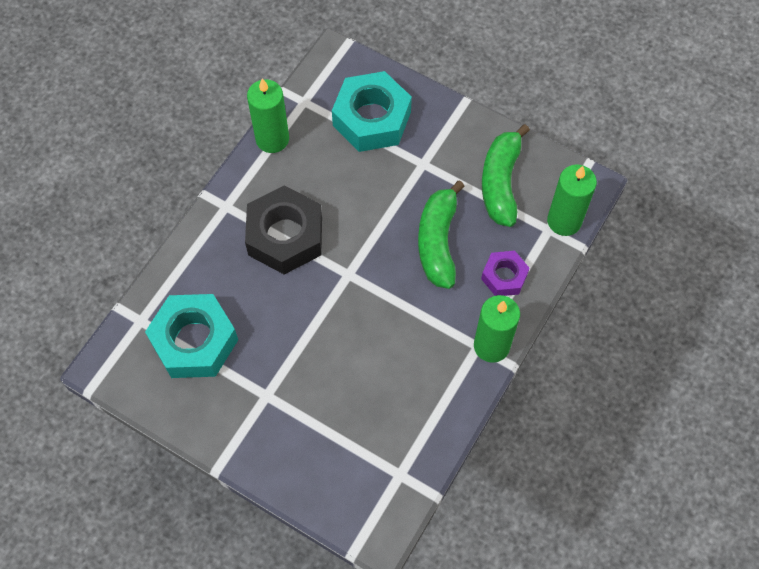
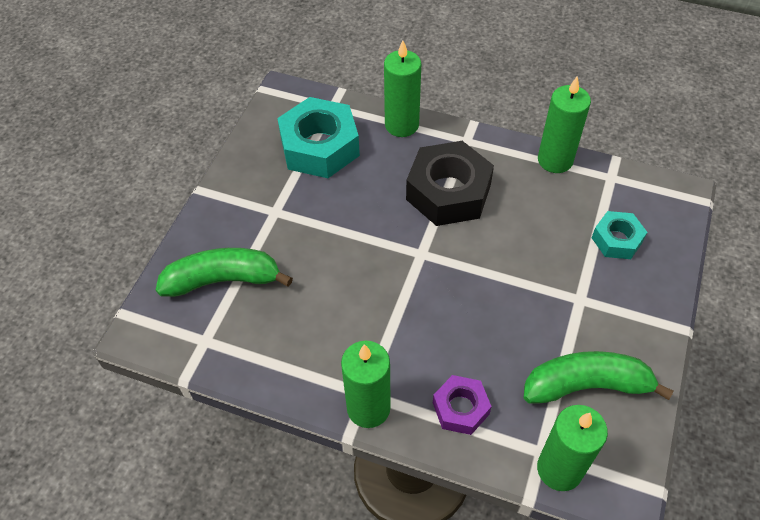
camera: 80 degrees right, 10 degrees down
(188, 259) = (401, 125): none -> green candle
(372, 119) = (616, 240): turquoise nut -> turquoise nut, size x0.55
(438, 241) = (485, 330): green banana -> green banana (223, 280)

